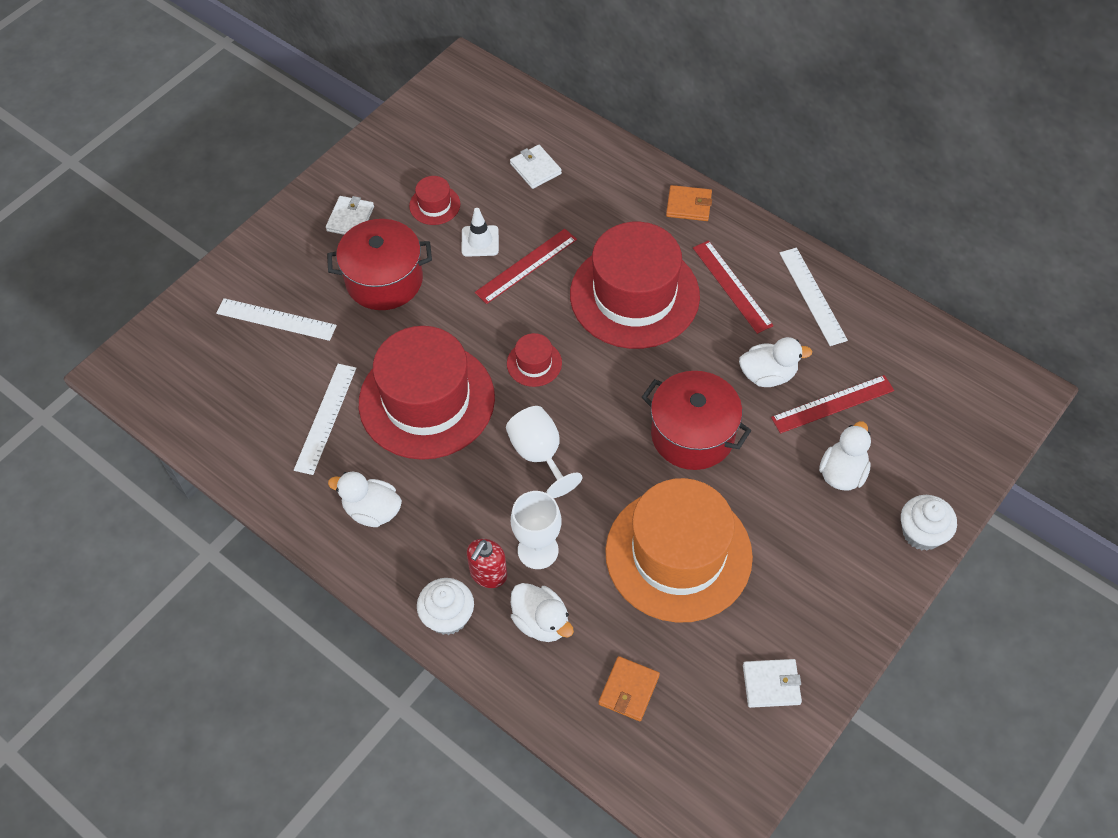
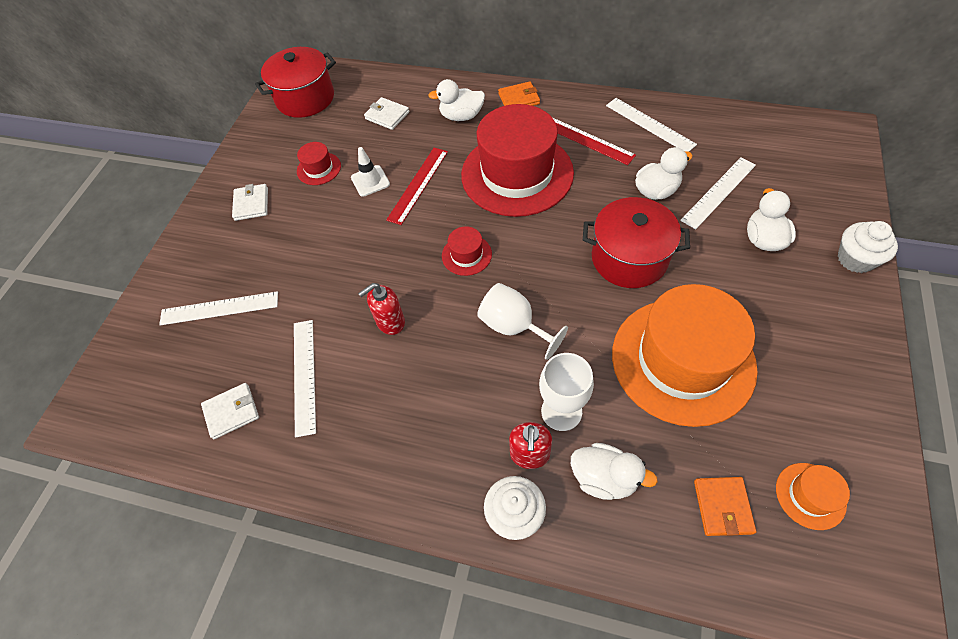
camera: 20 degrees left, 0 degrees up
(372, 511) = (389, 442): white duck -> white duck (461, 116)
(384, 280) = (304, 239): red pot -> red pot (305, 98)
(426, 400) = (390, 322): red hat -> red soap dispenser
(712, 715) = (810, 495): none -> orange hat
(771, 684) = (838, 440): white wallet -> white wallet (232, 412)
(832, 404) = (718, 192): red ruler -> white ruler

